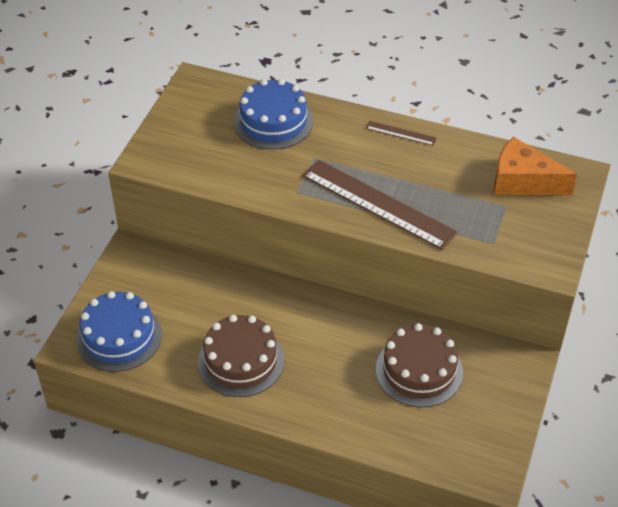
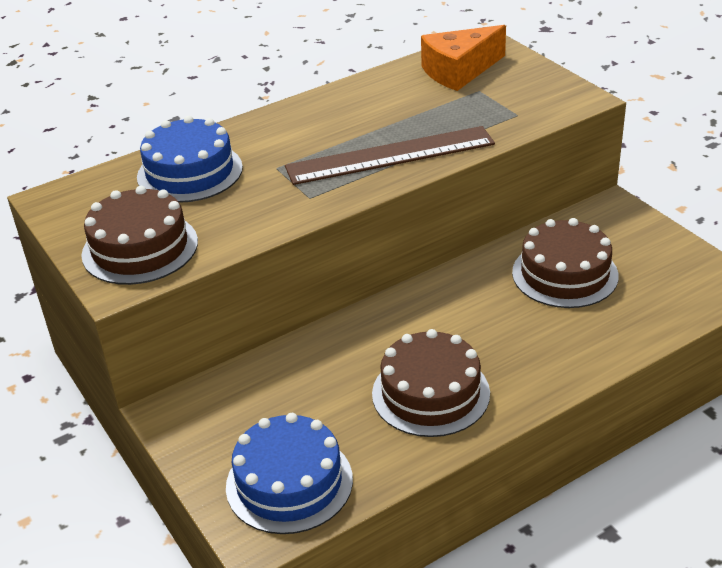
camera: 50 degrees left, 10 degrees down
(182, 148) = (140, 248): none -> brown cake
(401, 133) = (313, 106): brown ruler -> none

